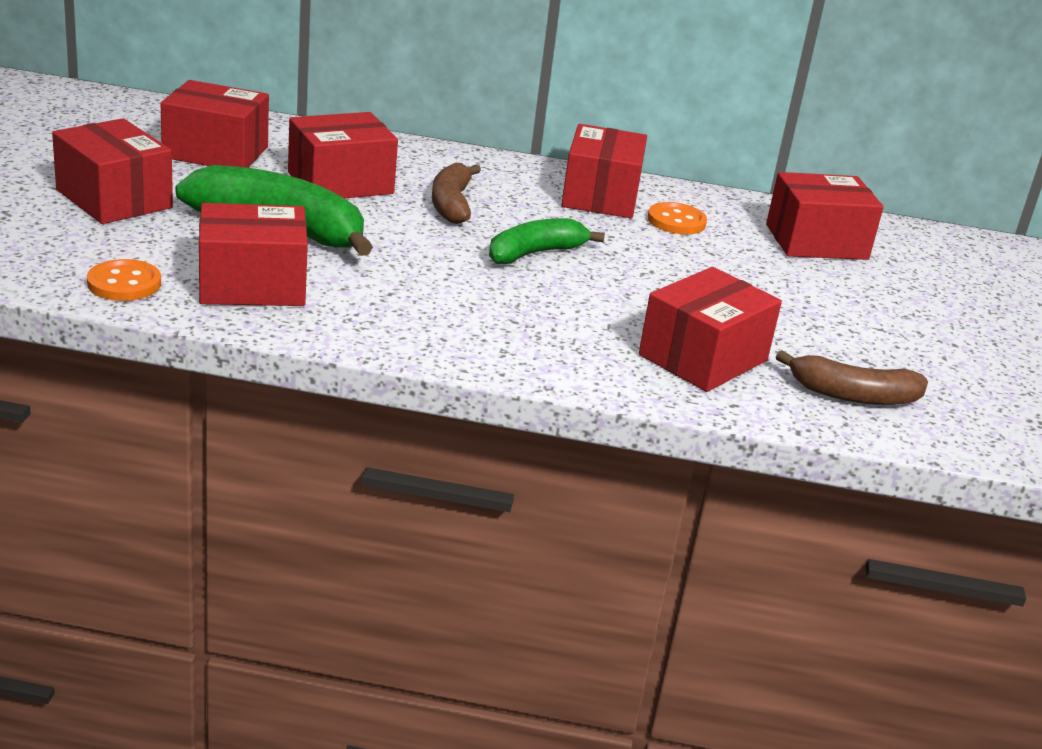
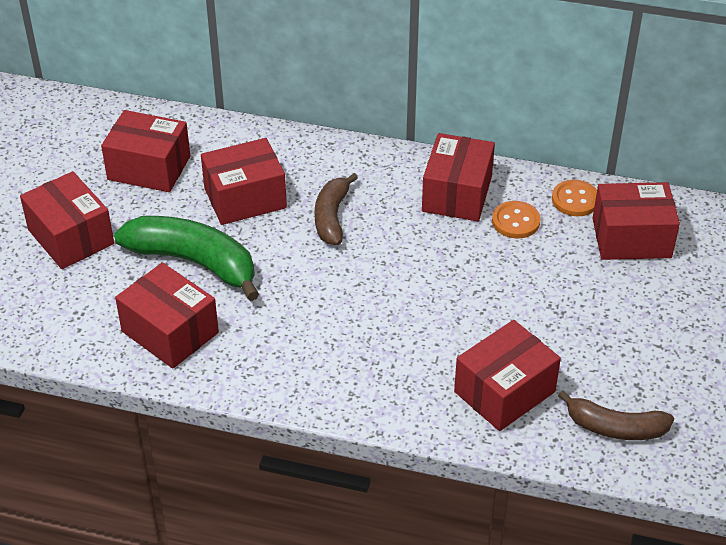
camera: 10 degrees right, 15 degrees up
(124, 283) = (78, 338): orange button -> orange button (575, 200)
(252, 285) = (170, 332): red box -> red box turned 45 degrees clockwise
(535, 253) = (391, 274): green banana -> none

